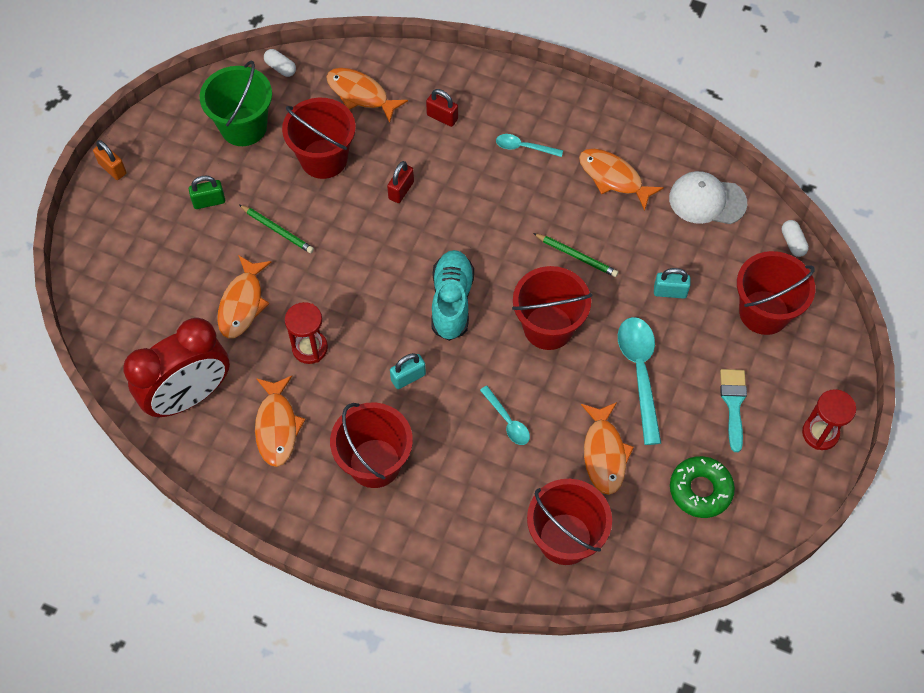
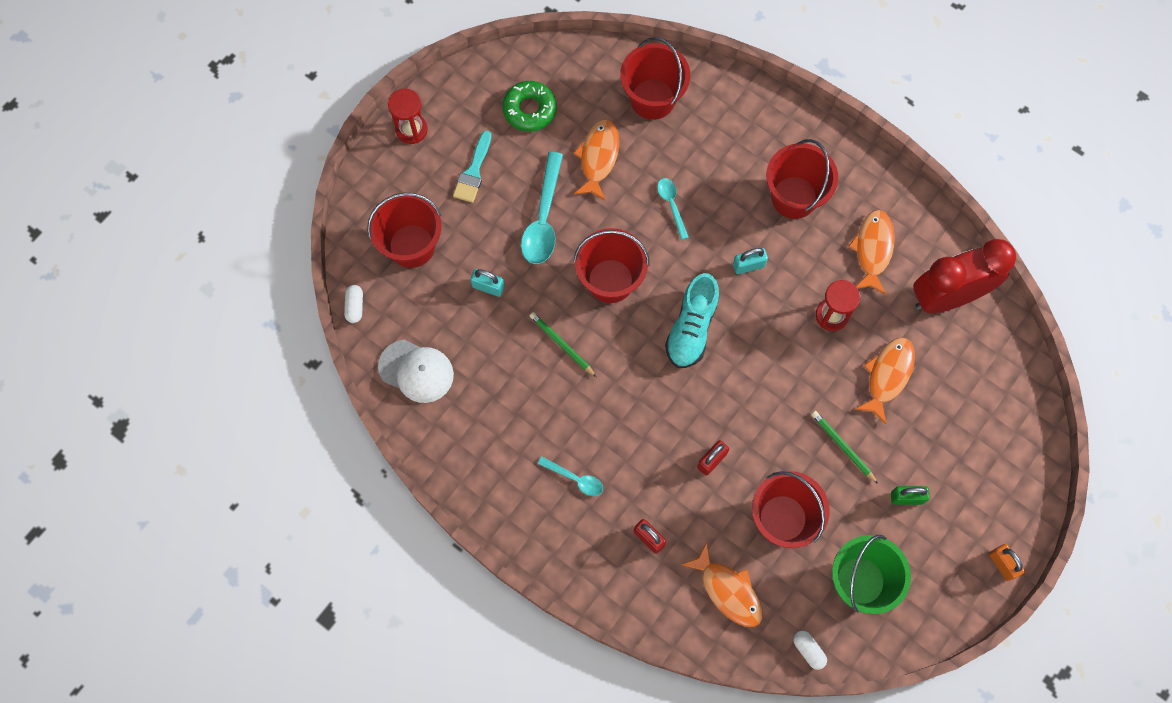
camera: 165 degrees left, 10 degrees up
(613, 178) = (497, 419): orange fish -> none

